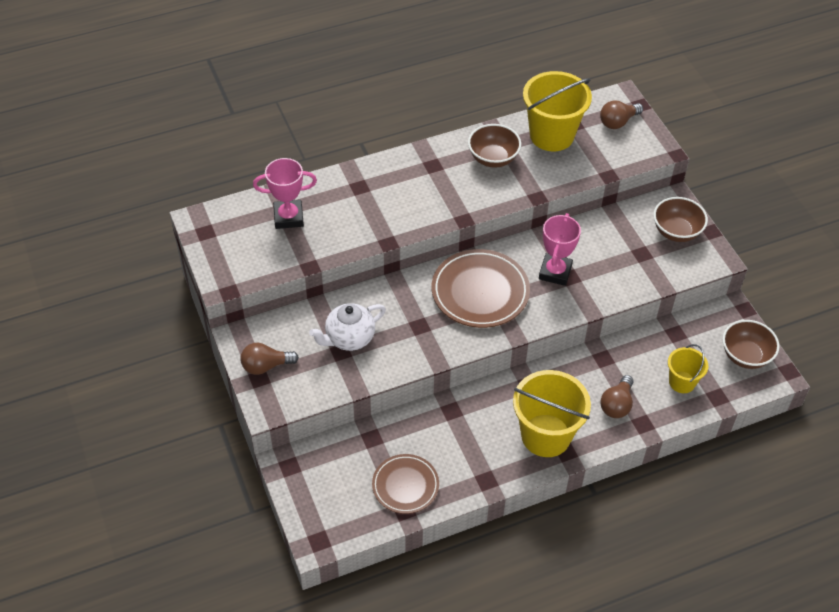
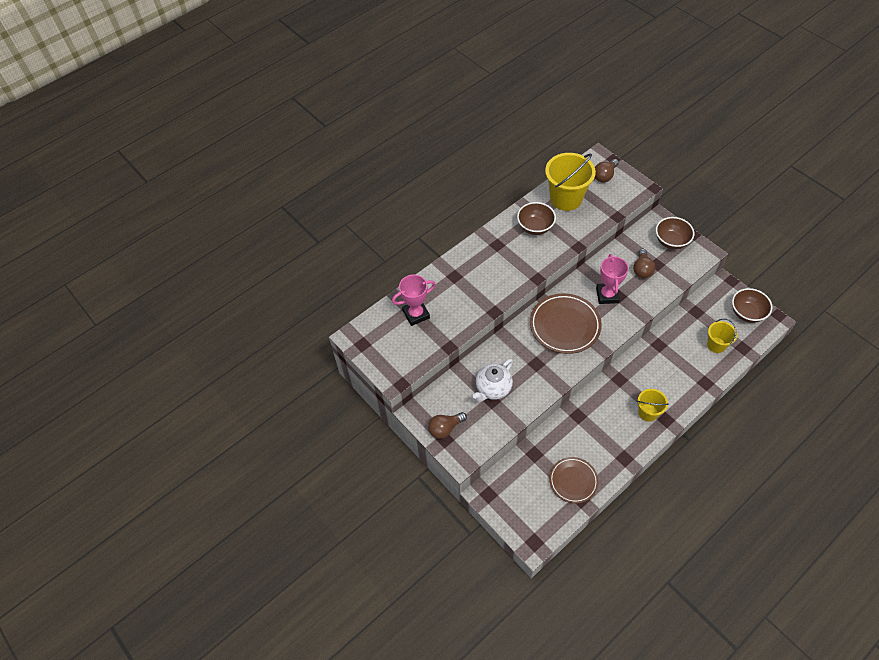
camera: 15 degrees left, 5 degrees up
(546, 435) = (648, 412): yellow bucket -> yellow bucket, size x0.55
(617, 405) = (683, 375): brown light bulb -> brown light bulb (642, 269)

